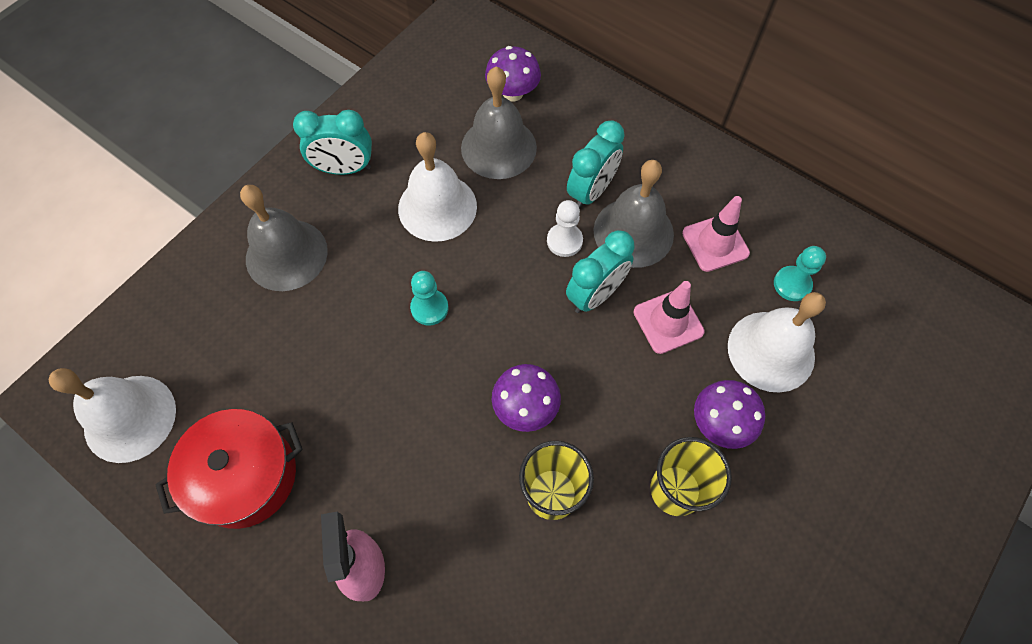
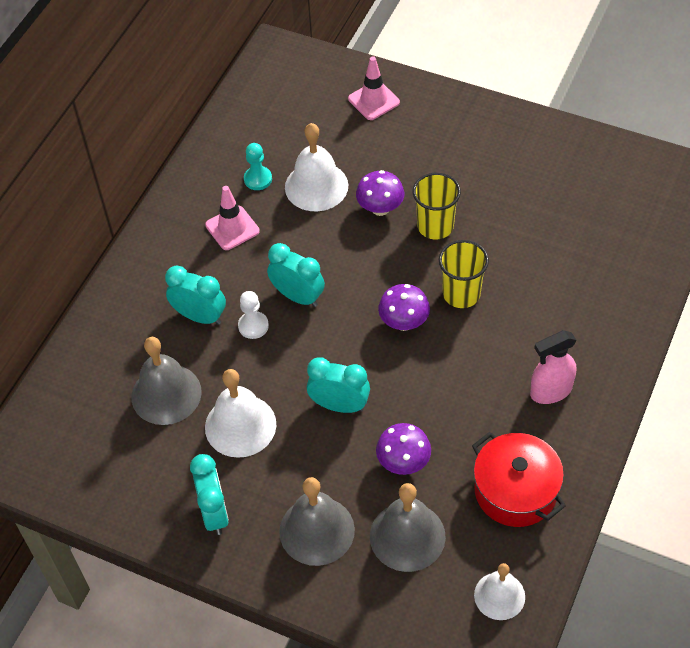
camera: 100 degrees left, 10 degrees down
(130, 418) = (499, 596): white bell -> white bell, size x0.65
(429, 308) = (339, 405): turquoise pawn -> turquoise clock
(513, 93) = (100, 397): purple mushroom -> purple mushroom (403, 462)
(633, 232) = (234, 281): grey bell -> grey bell (407, 536)
(668, 322) = (309, 248): pink traffic cone -> pink traffic cone (373, 100)

